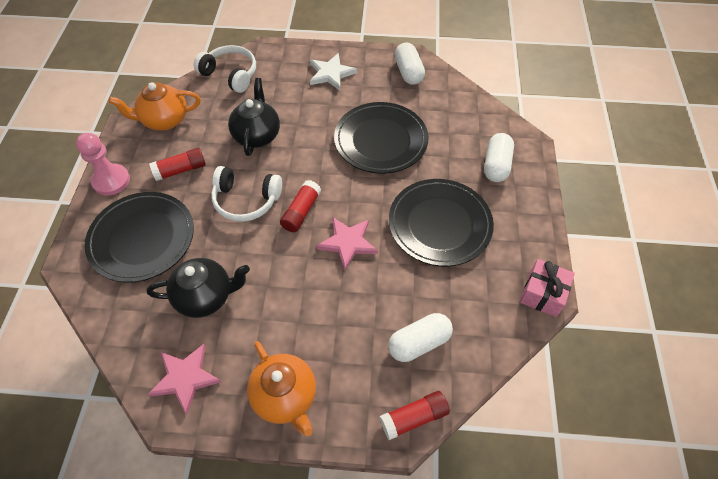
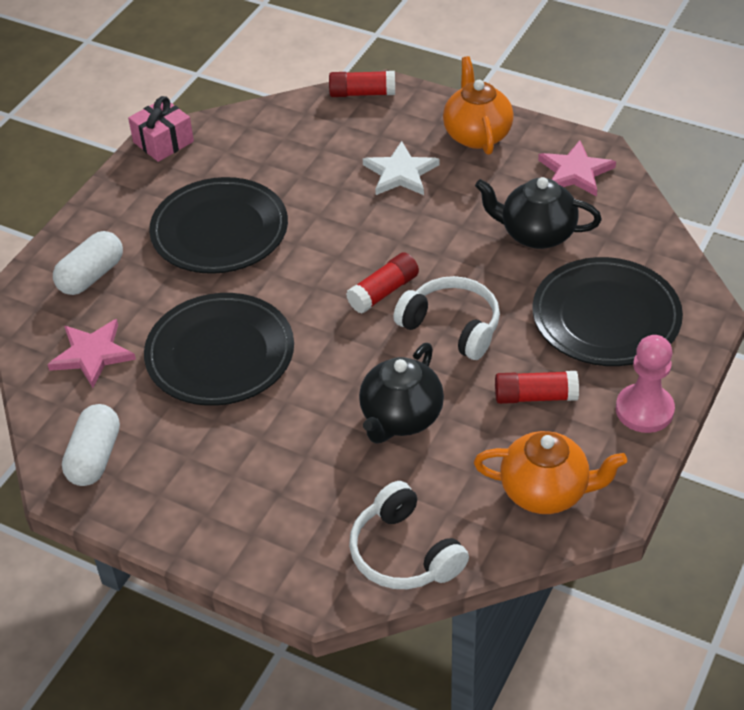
camera: 155 degrees left, 10 degrees down
(331, 73) = (225, 497): white star -> white star (400, 173)
(347, 243) = (343, 242): pink star -> pink star (92, 354)
(419, 343) = (321, 138): white capsule -> none

